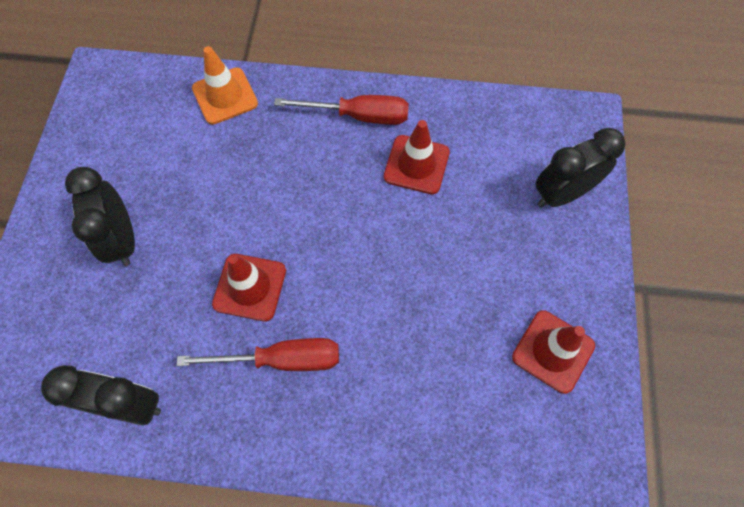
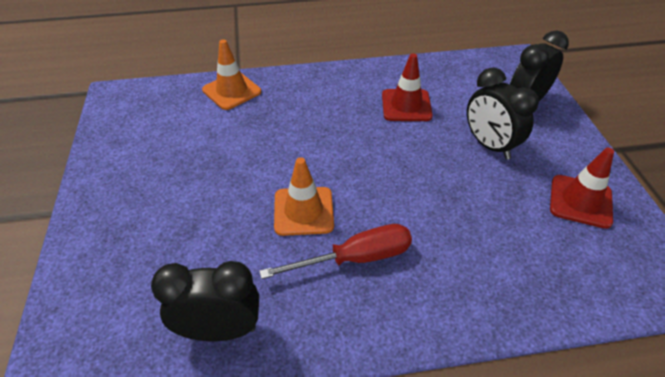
camera: 15 degrees left, 20 degrees down
(123, 240) = (172, 200): black clock -> black clock (489, 145)
(250, 287) = (303, 211): red traffic cone -> orange traffic cone
(359, 116) = (346, 85): red screwdriver -> none

